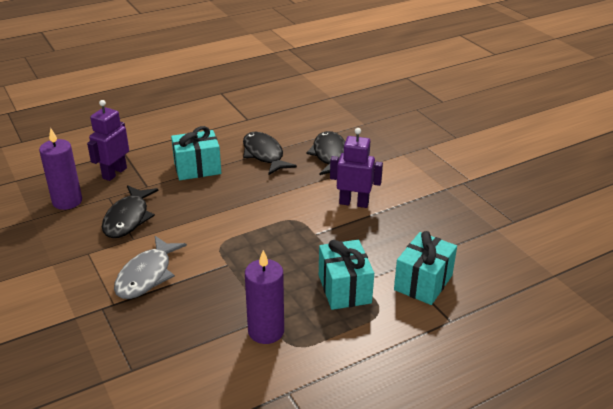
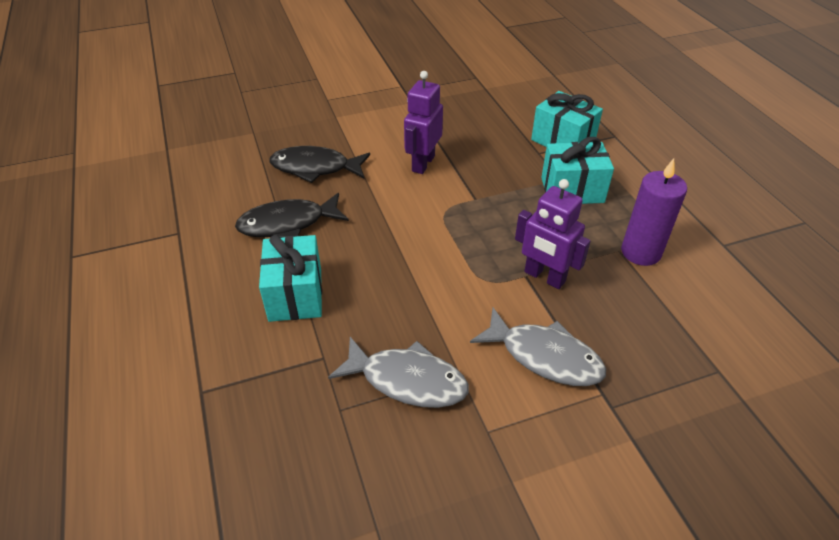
camera: 80 degrees left, 10 degrees up
(67, 201) = (335, 473): purple candle -> none
(114, 173) = (267, 403): purple robot -> purple robot (544, 277)
(128, 218) = (407, 380): black fish -> grey fish

